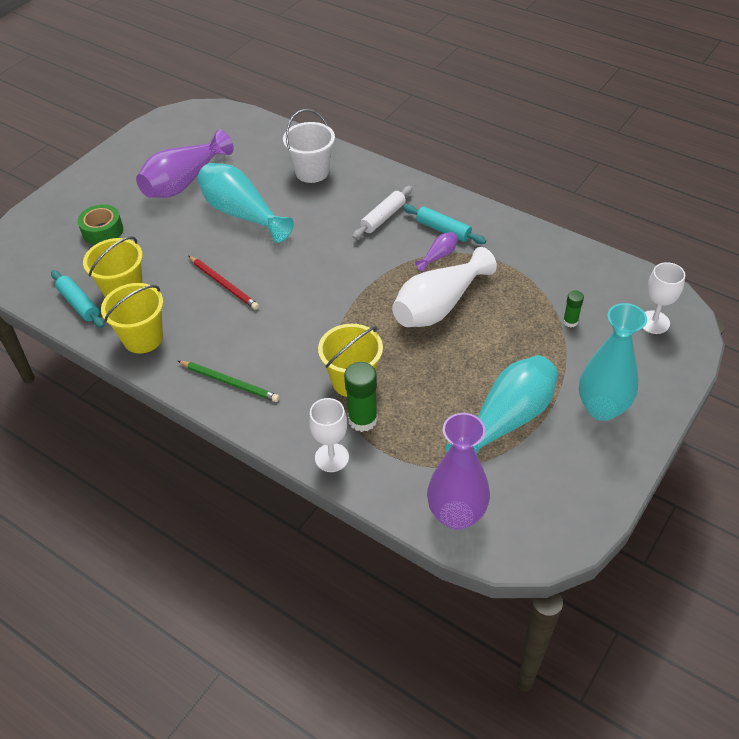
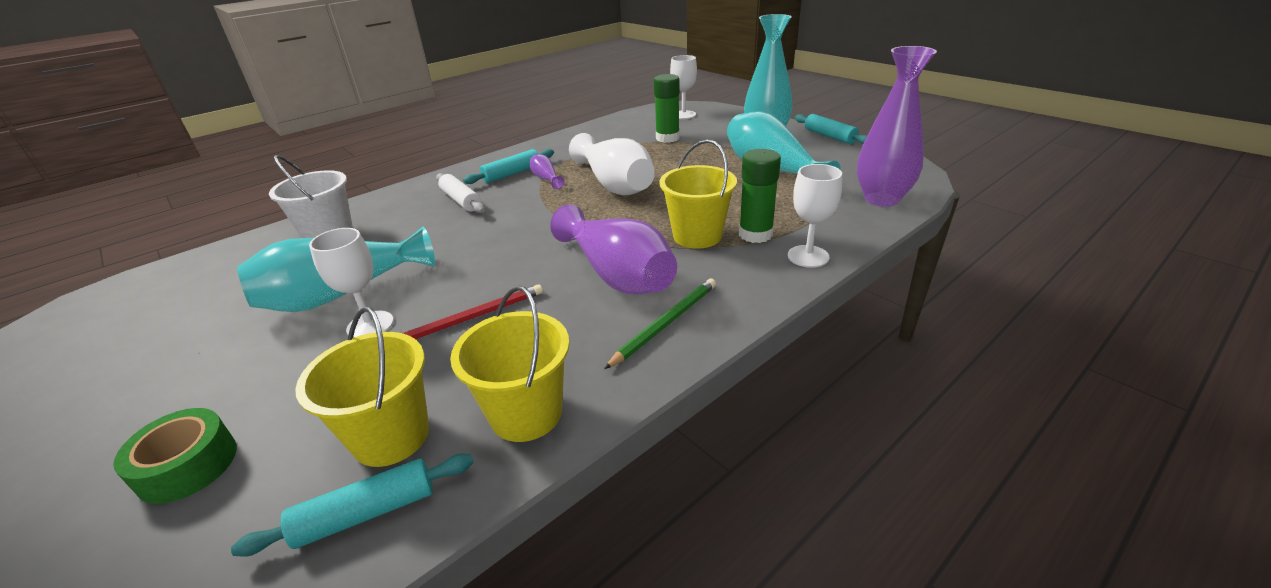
camera: 75 degrees left, 15 degrees down
(184, 182) = (196, 347): purple vase -> purple vase (617, 274)
(211, 242) = (370, 325): none -> white goblet
(570, 321) = (667, 138): green glue stick -> green glue stick, size x1.81
(627, 470) = (829, 136): none -> turquoise rolling pin

